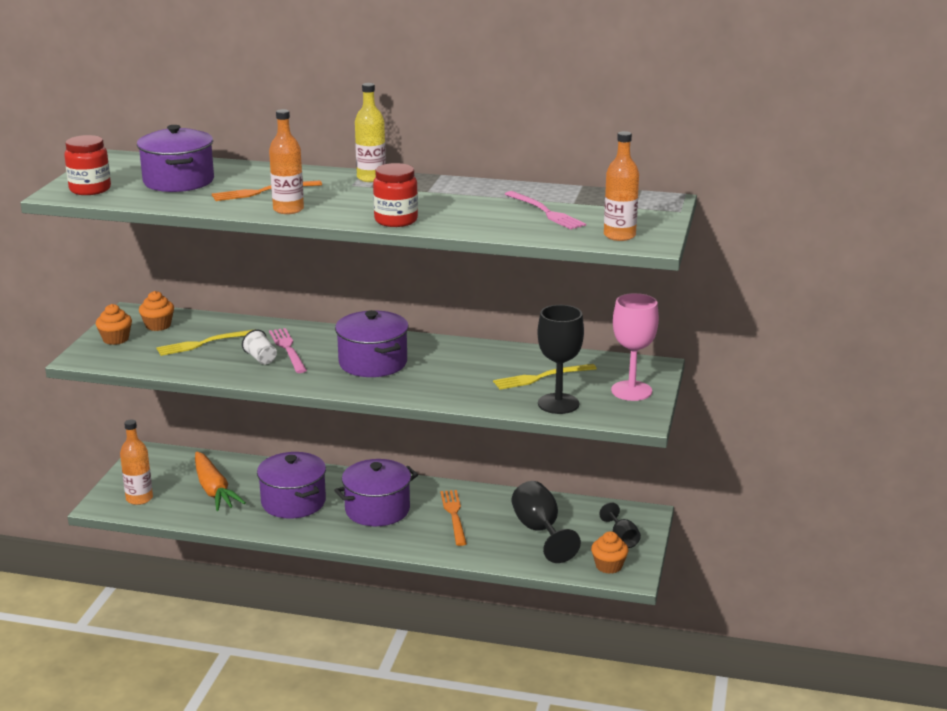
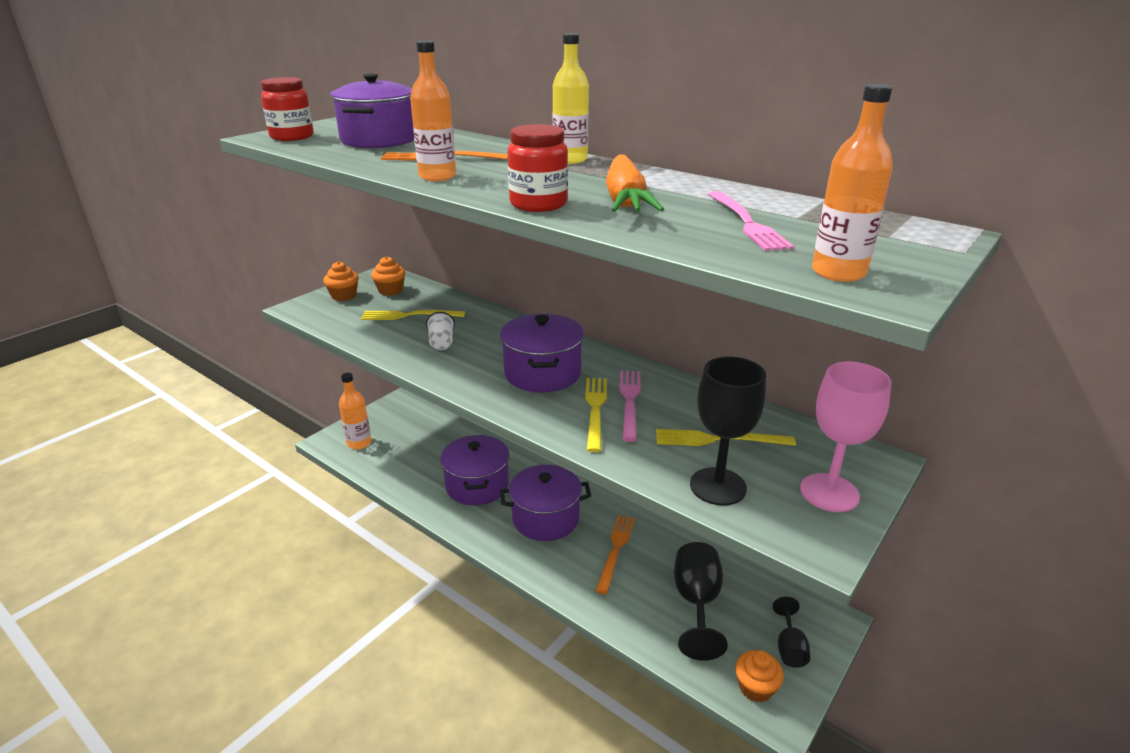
camera: 25 degrees right, 5 degrees up
(214, 490) = (422, 452): orange carrot -> orange carrot (625, 200)
(288, 349) = (475, 338): pink fork -> pink fork (629, 401)
(437, 378) = (595, 410): none -> yellow fork

